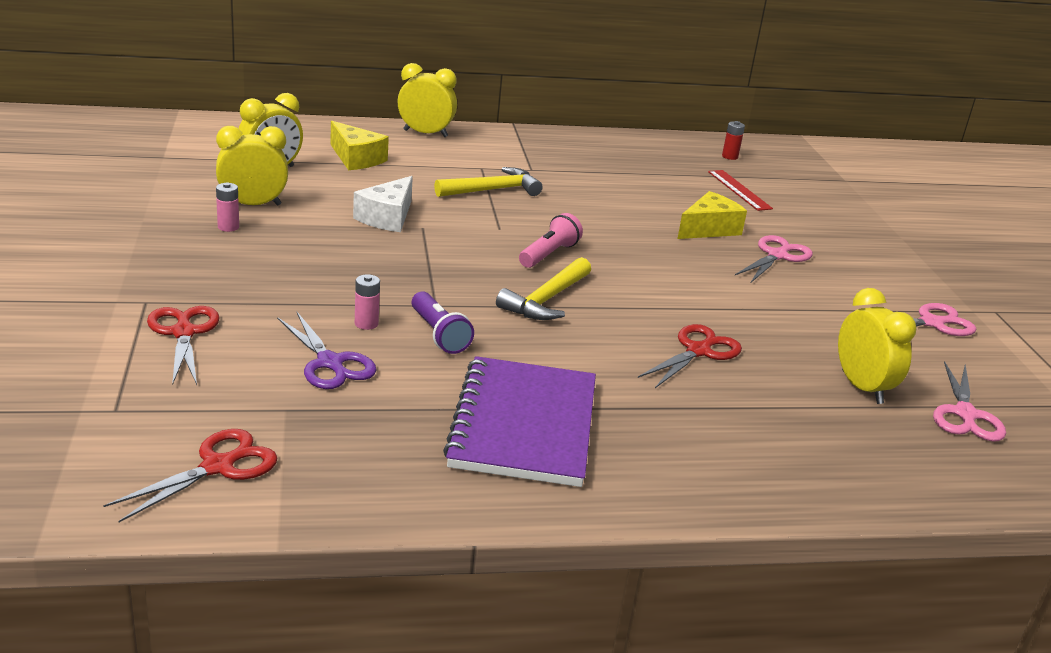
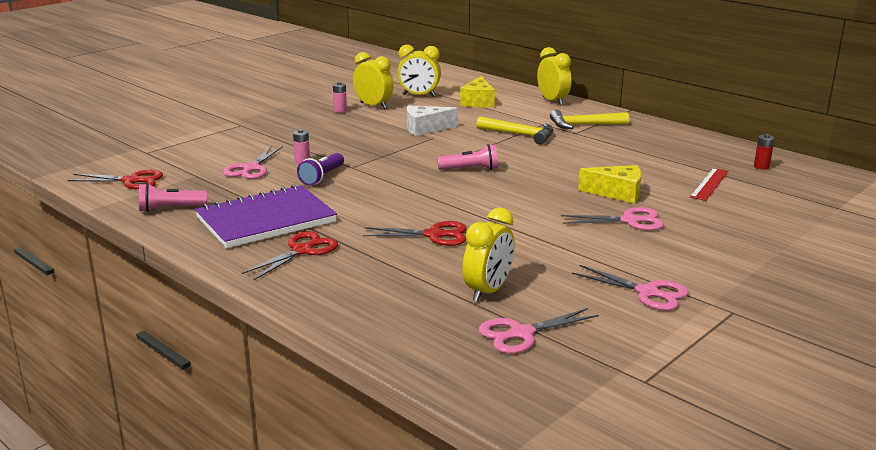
camera: 55 degrees right, 5 degrees down
(184, 333) = (227, 139): red scissors -> red scissors (302, 251)
(330, 363) = (251, 168): purple scissors -> pink scissors
(382, 476) = (170, 209): none -> pink flashlight
(546, 300) = (413, 185): yellow hammer -> yellow hammer (584, 125)

